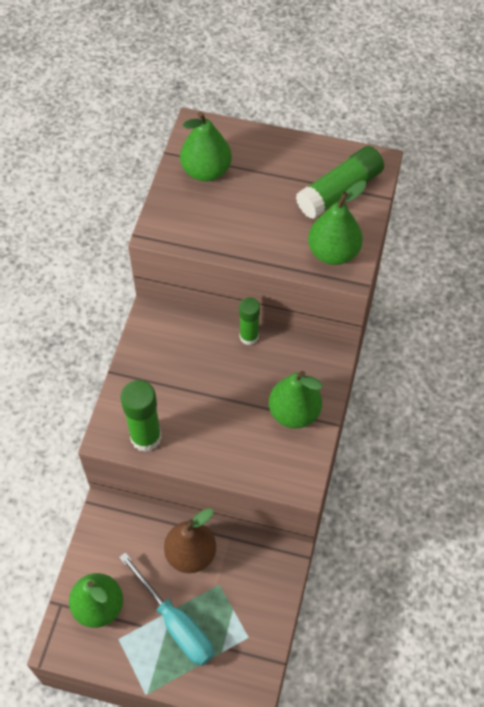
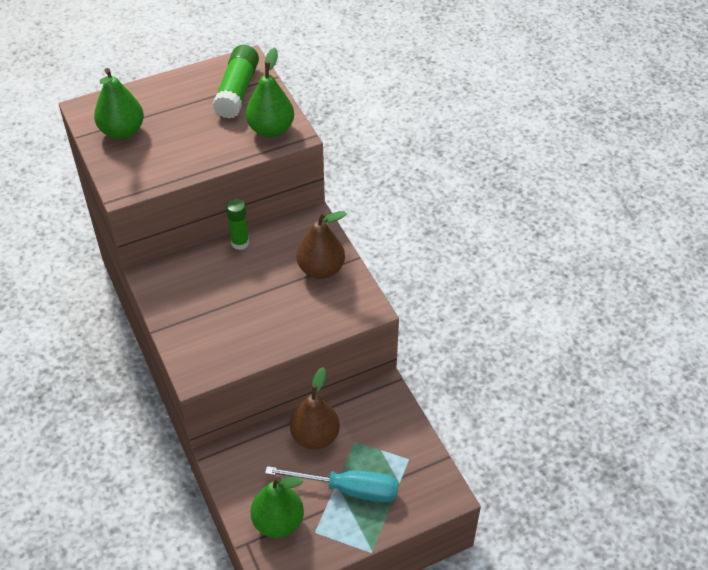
camera: 40 degrees left, 10 degrees down
(146, 437) = (225, 355): green glue stick -> none
(294, 412) = (321, 269): green pear -> brown pear

